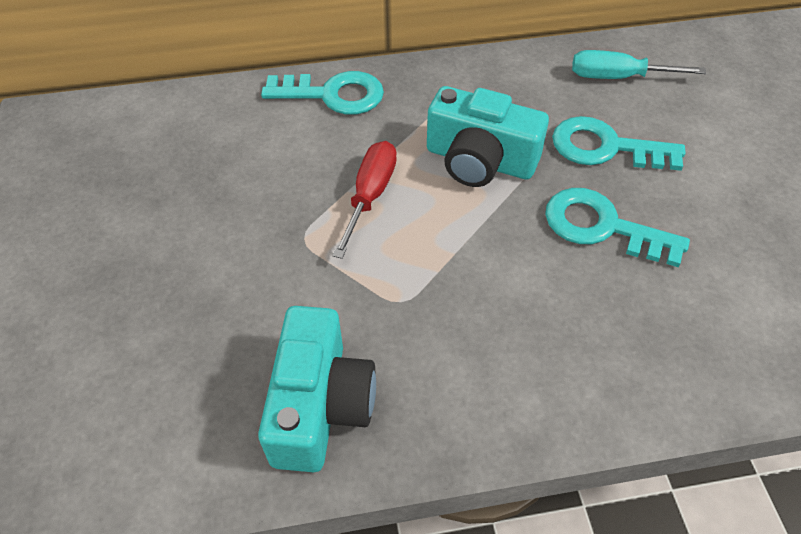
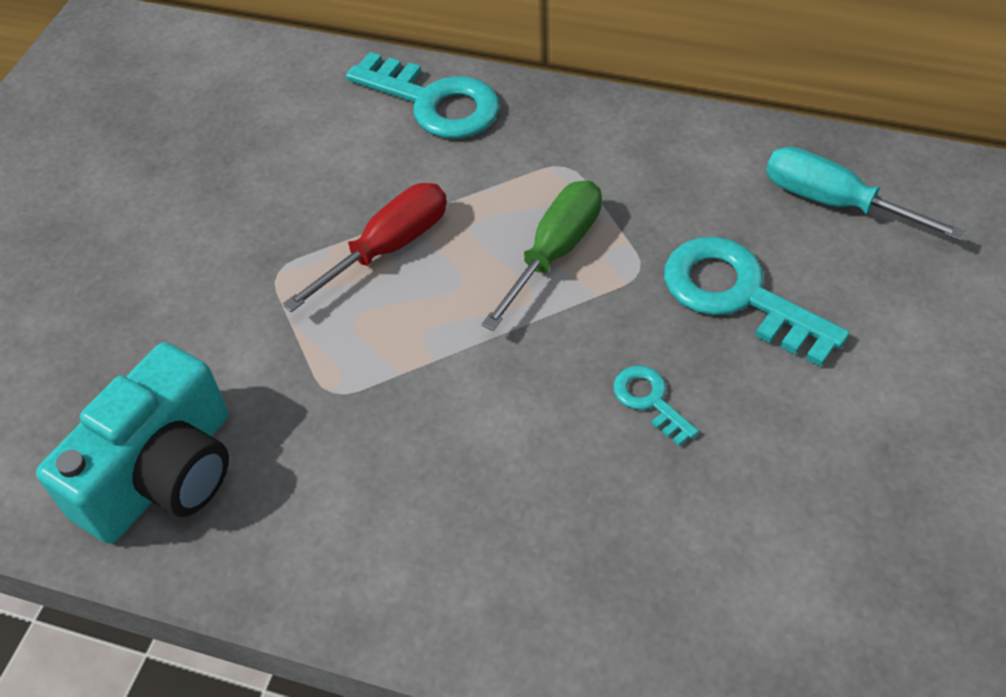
camera: 30 degrees right, 0 degrees up
(480, 161) = (554, 252): turquoise camera -> green screwdriver
(602, 227) = (649, 400): turquoise key -> turquoise key, size x0.50

